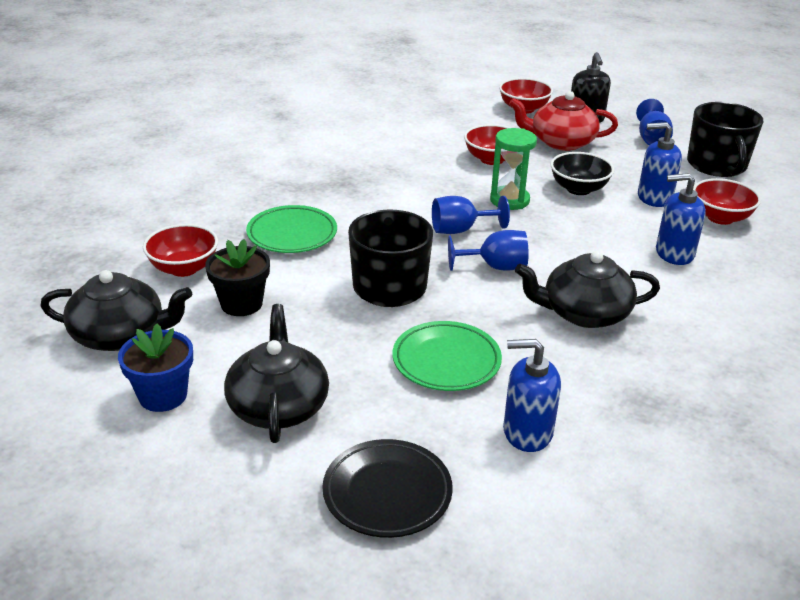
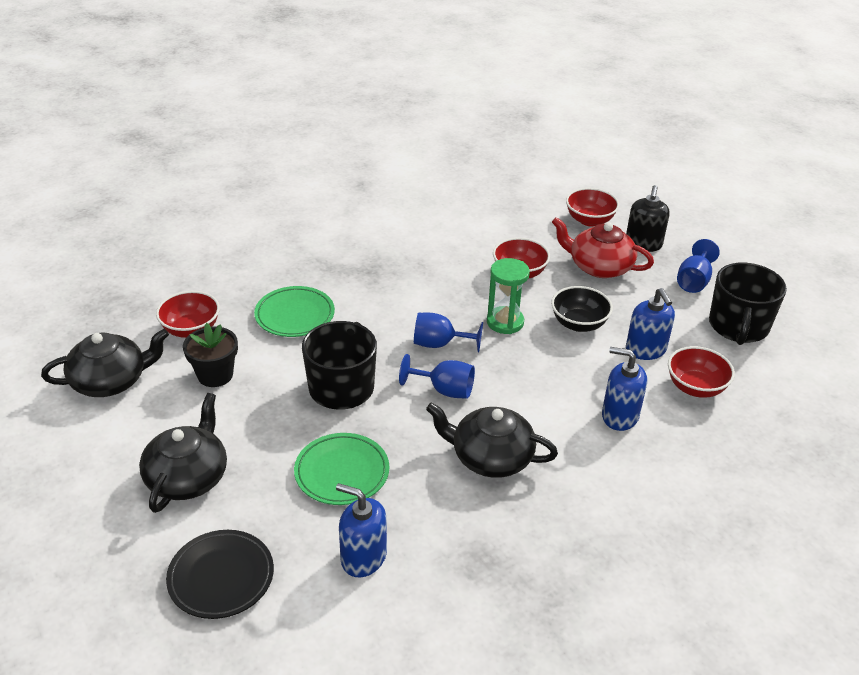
camera: 20 degrees right, 5 degrees up
(120, 335) = (110, 381): black teapot -> black teapot turned 45 degrees counterclockwise
(163, 396) = (111, 444): blue flower pot -> none
(654, 197) = (646, 350): blue soap dispenser -> blue soap dispenser turned 135 degrees counterclockwise

